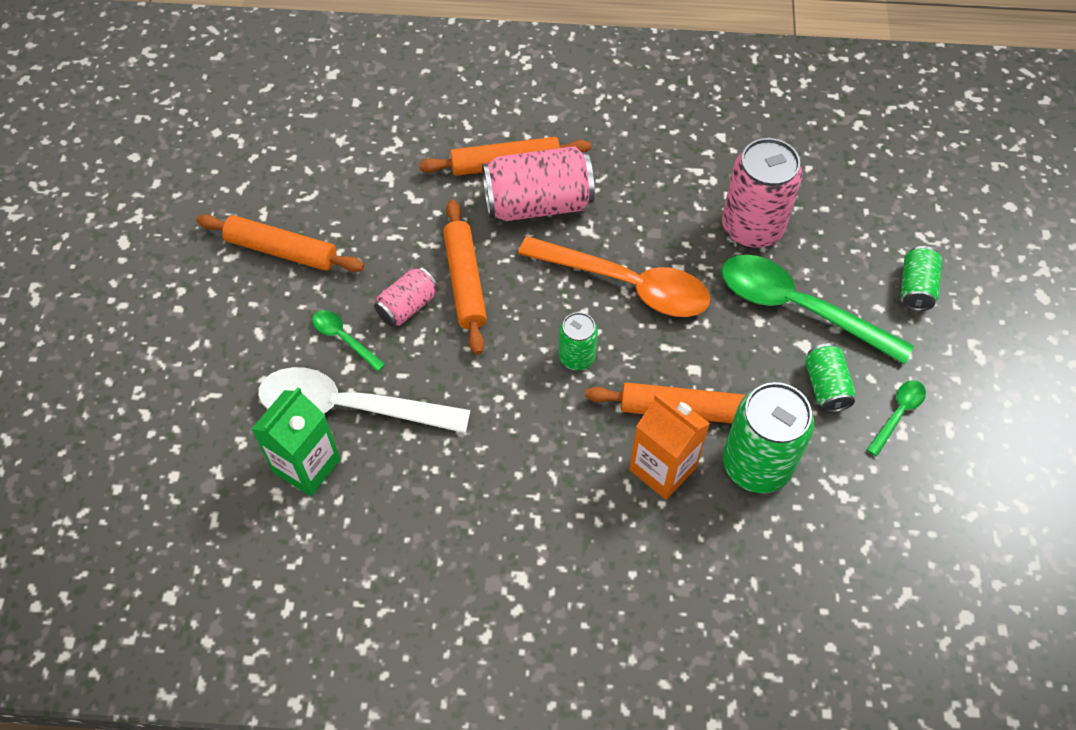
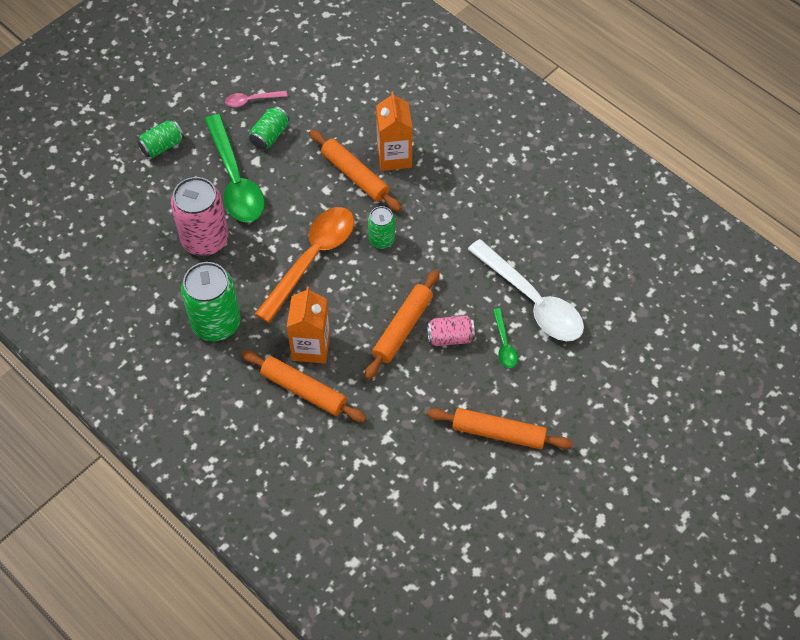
camera: 140 degrees left, 0 degrees up
(282, 250) = (498, 433): orange rolling pin -> orange rolling pin turned 45 degrees counterclockwise
(307, 466) = (580, 285): green carton -> none
(538, 203) = (311, 347): pink can -> orange carton
(627, 284) = (312, 259): orange spoon -> orange spoon turned 60 degrees clockwise
(756, 464) = (346, 127): green can -> green can (216, 323)
(898, 414) = (251, 100): green spoon -> pink spoon

